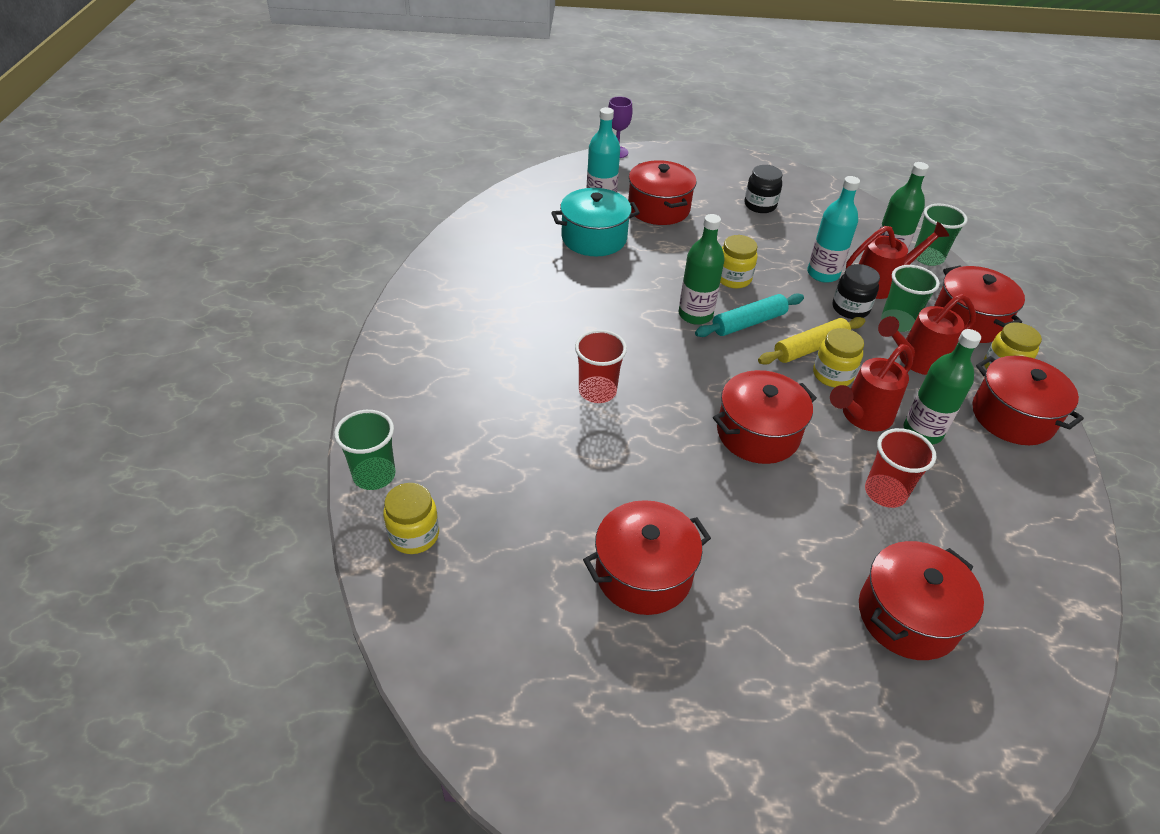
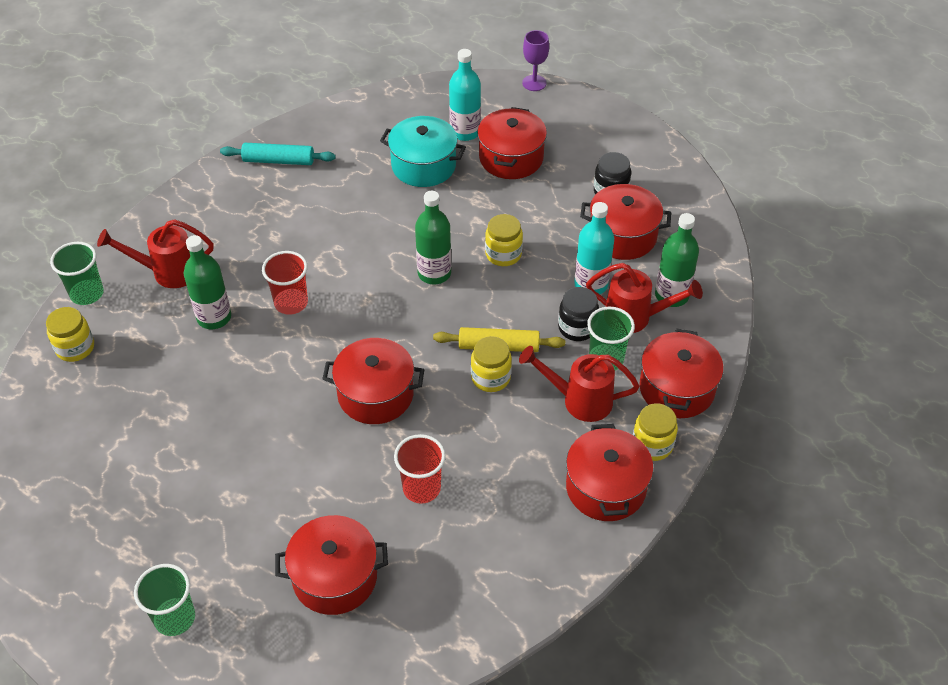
camera: 35 degrees right, 5 degrees up
(643, 573) = (189, 450): red pot -> red pot (622, 236)
(748, 323) = (471, 300): turquoise rolling pin -> turquoise rolling pin (278, 161)
(861, 417) = (474, 423): red watering can -> red watering can (167, 272)
(922, 431) = (510, 459): green bottle -> green bottle (214, 317)
(927, 257) = (715, 312): green cup -> green cup (175, 618)

